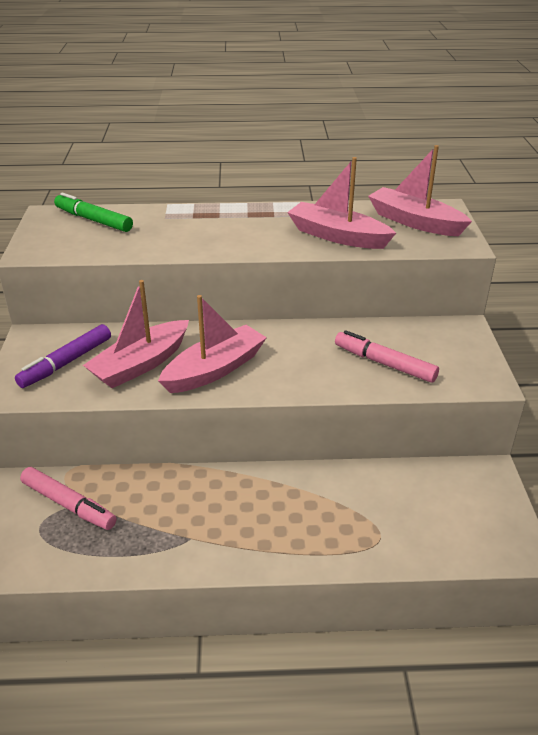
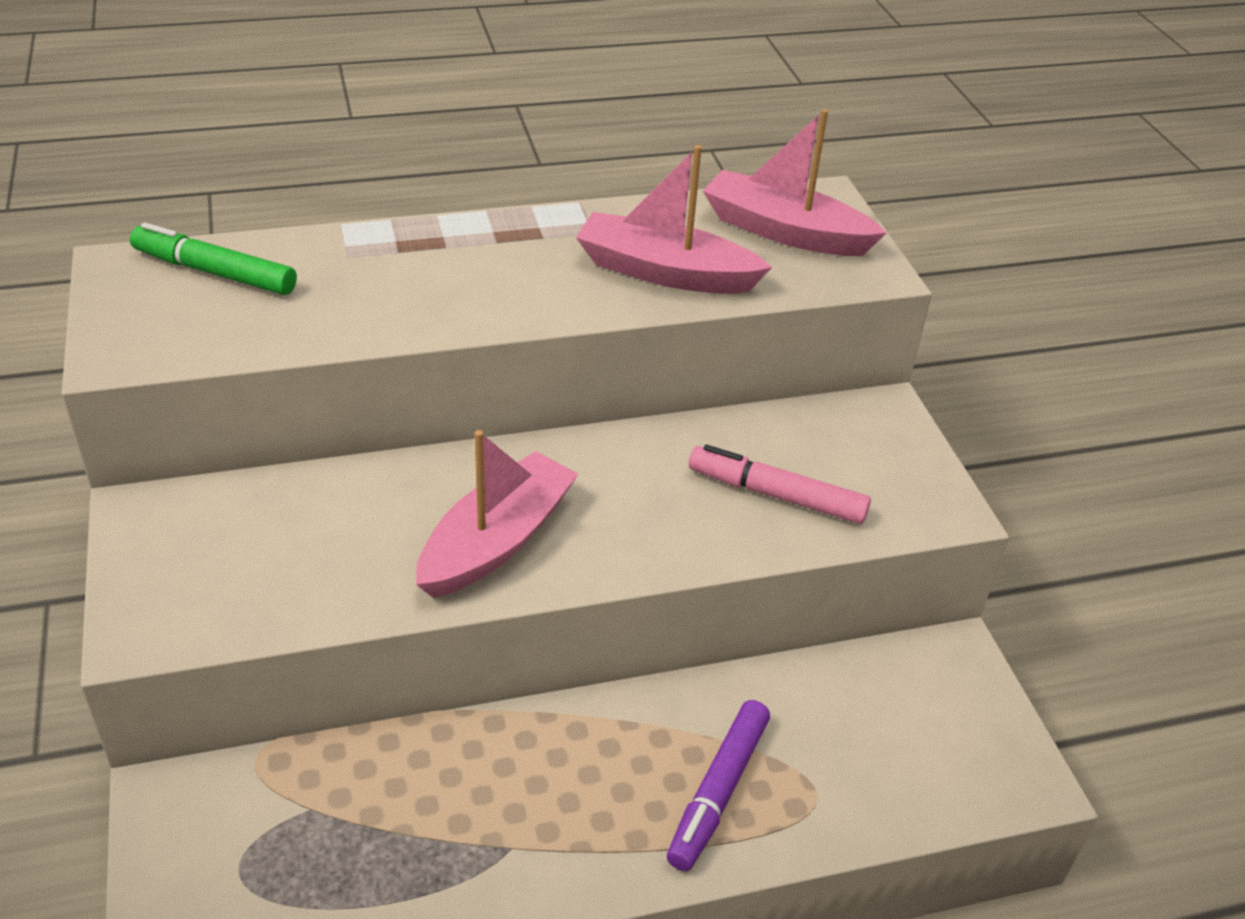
camera: 15 degrees left, 5 degrees up
(66, 362) = (224, 559): purple marker -> purple marker (718, 791)
(69, 504) = (279, 818): pink marker -> none
(141, 364) = (362, 546): pink boat -> none

